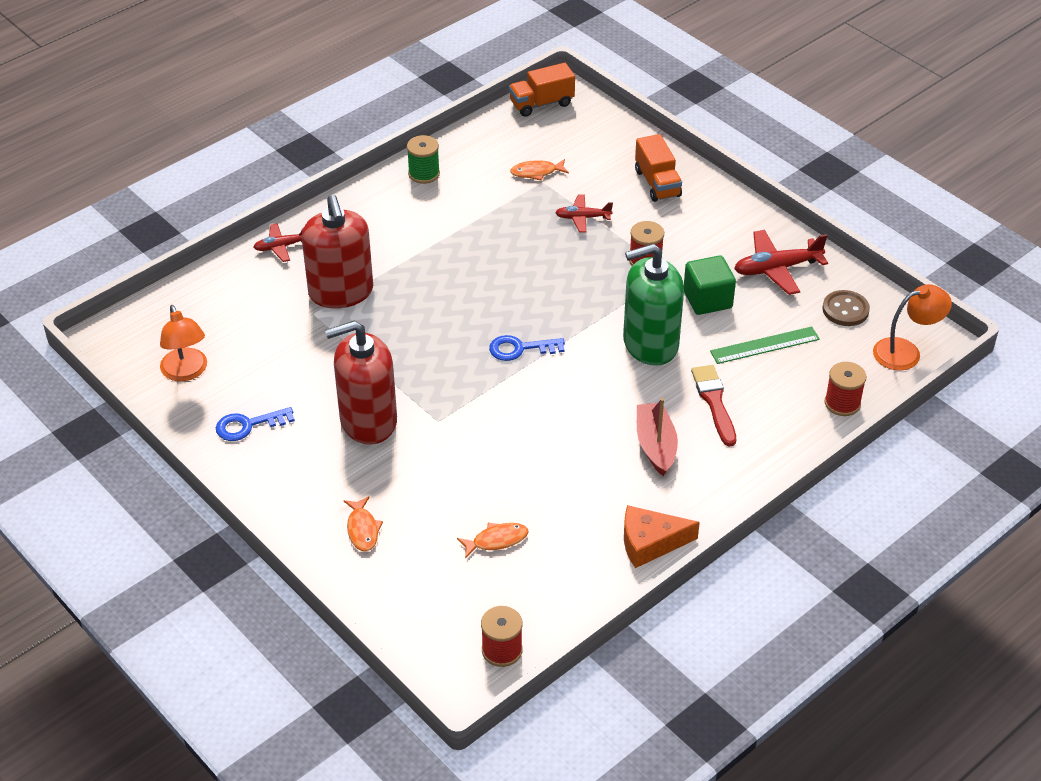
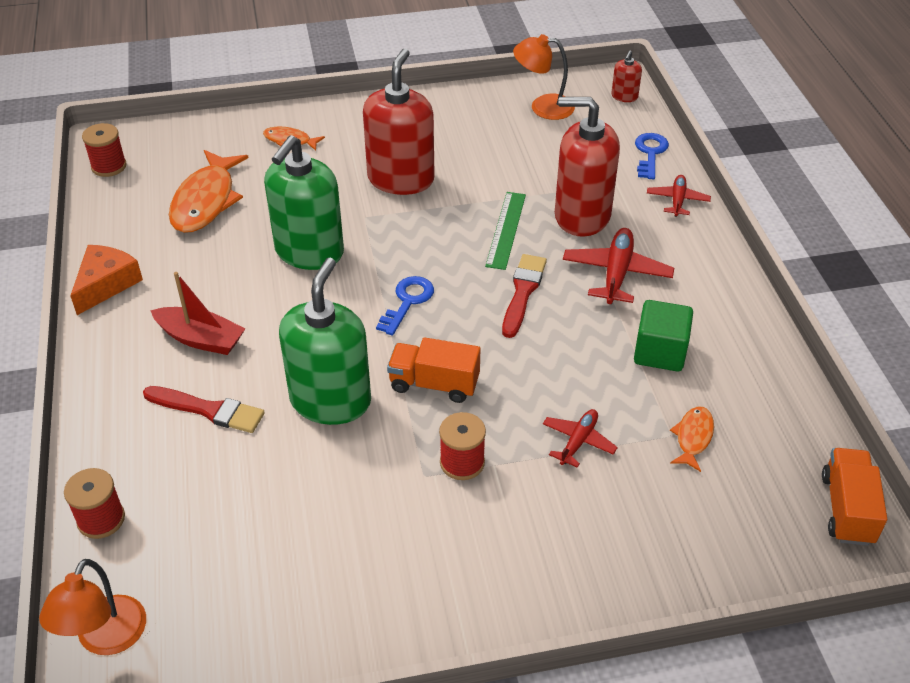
camera: 120 degrees right, 0 degrees up
(134, 324) = (624, 96): none -> red soap dispenser
(248, 425) = (453, 119): blue key -> blue key (650, 153)
(424, 174) = (744, 338): green spool -> none
(460, 292) = (523, 292): none -> red brush
(496, 540) = (206, 201): orange fish -> orange fish, size x1.96
(509, 433) = (309, 251): none -> green soap dispenser
(657, 183) = (600, 551): orange truck -> orange truck (434, 384)
(707, 300) = (354, 486): green cube -> green cube (660, 352)
(764, 345) = (243, 499): green ruler -> green ruler (506, 230)
(776, 269) = (350, 589): red plane -> red plane (616, 273)
(845, 310) = (224, 619): brown button -> none

